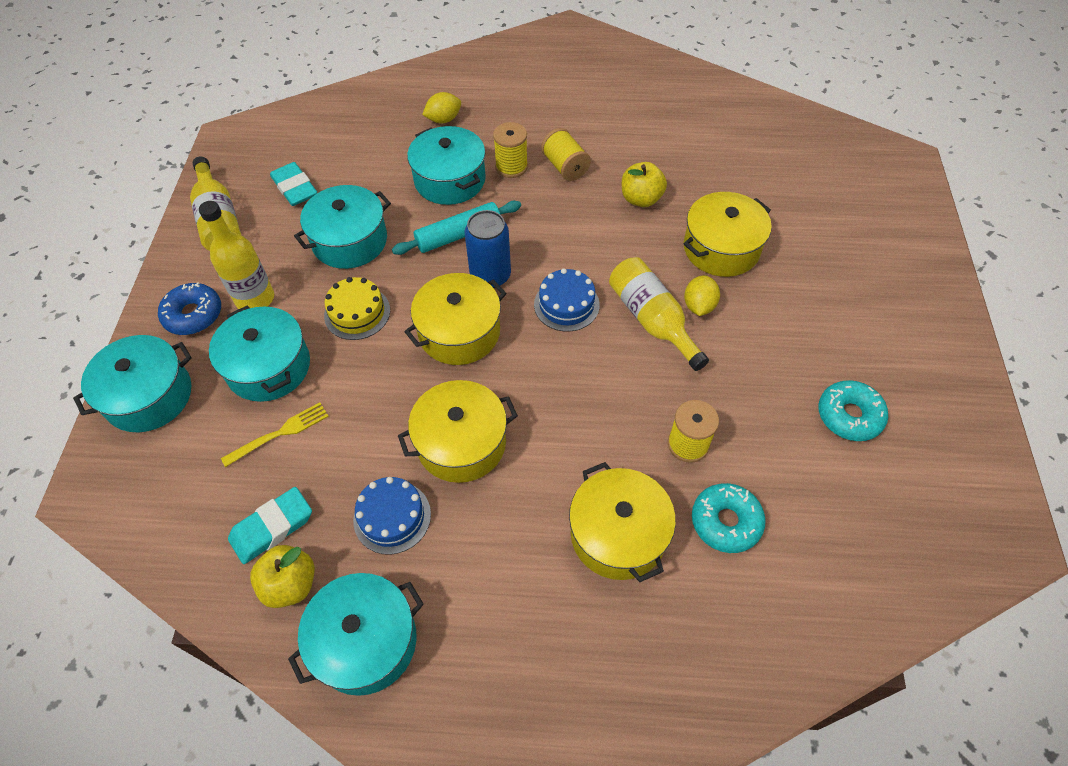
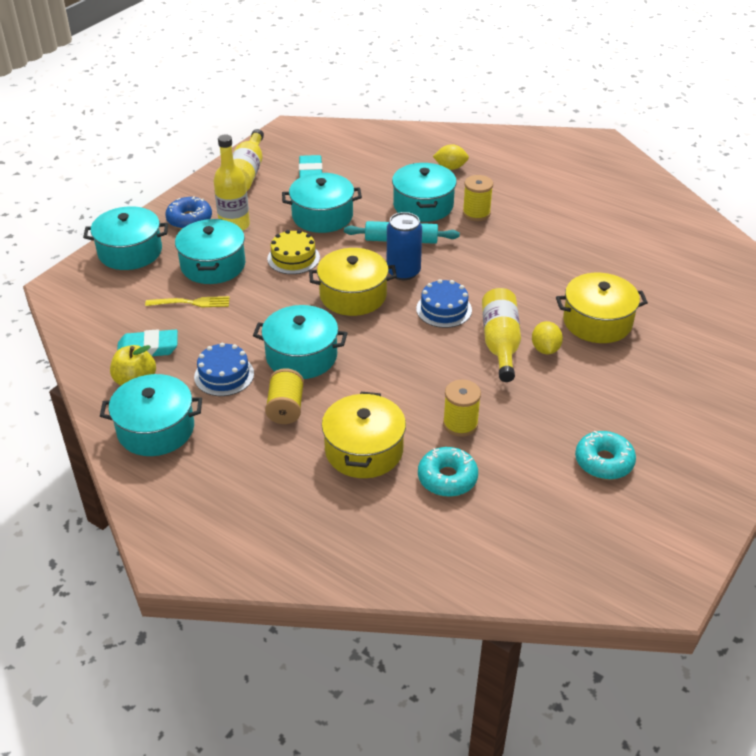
camera: 30 degrees right, 15 degrees down
(461, 443) = (301, 356): yellow pot -> turquoise pot
(565, 167) = (518, 227): yellow spool -> yellow spool (285, 408)
(641, 199) = (560, 268): yellow apple -> none
(699, 306) = (545, 349): yellow lemon -> yellow lemon turned 45 degrees counterclockwise

